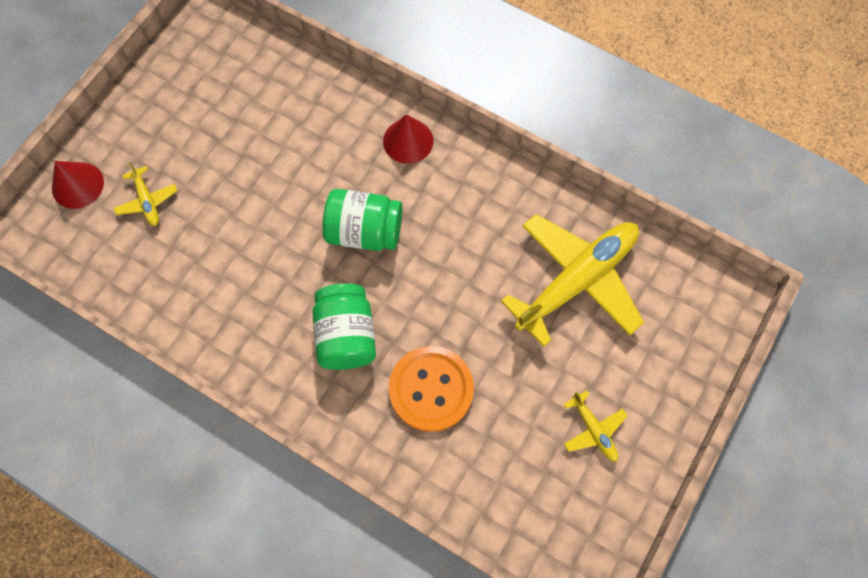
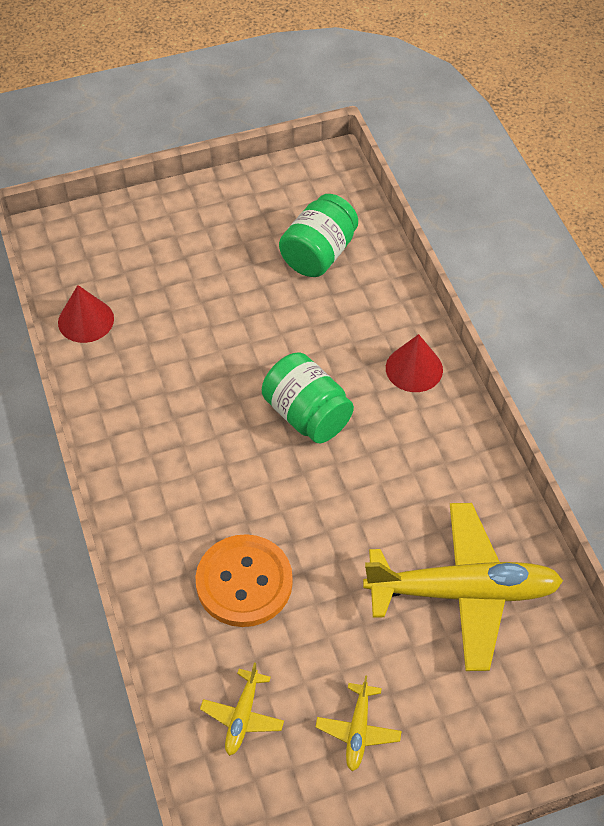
camera: 40 degrees right, 15 degrees down
(77, 185) = (113, 225): red cone -> red cone (86, 320)
(147, 201) = (154, 271): yellow plane -> yellow plane (242, 716)
(346, 335) = (214, 485): green jar -> green jar (318, 254)

